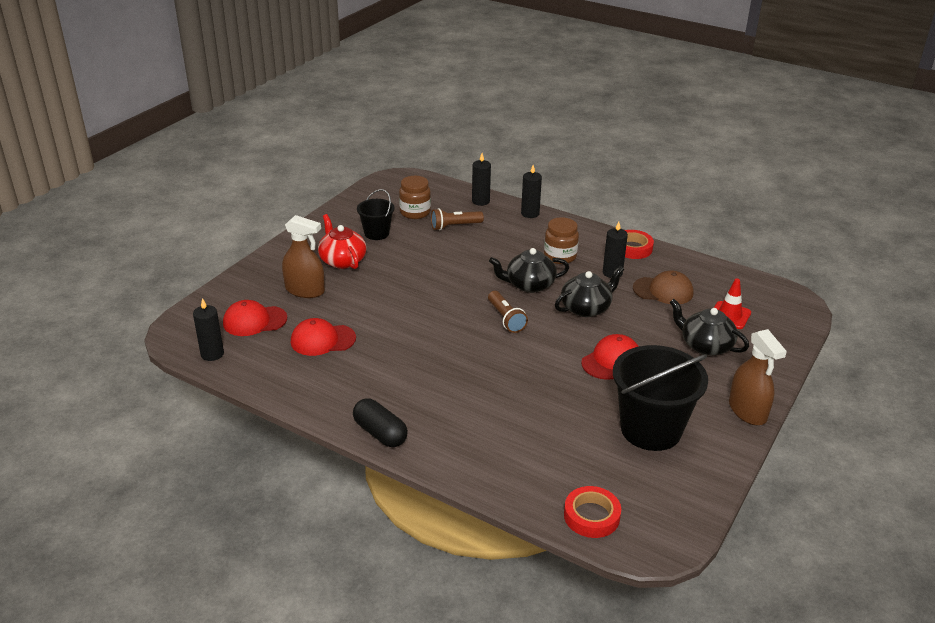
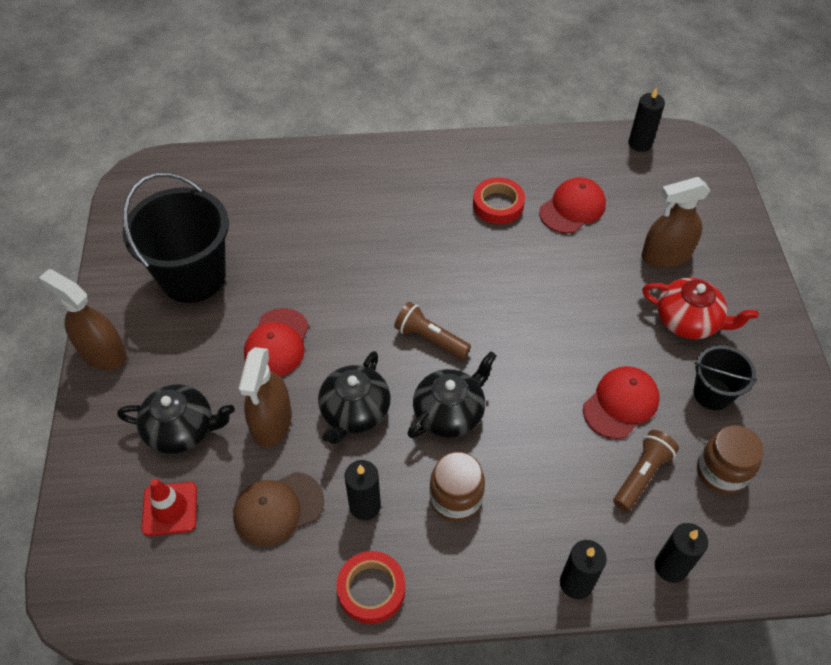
camera: 145 degrees right, 20 degrees up
(254, 321) = (657, 193): red cap -> red cap (621, 403)
(380, 433) = (422, 151): black capsule -> none
(591, 516) = (203, 172): red tape -> red tape (498, 205)
(643, 325) = (271, 422): none -> brown spray bottle

